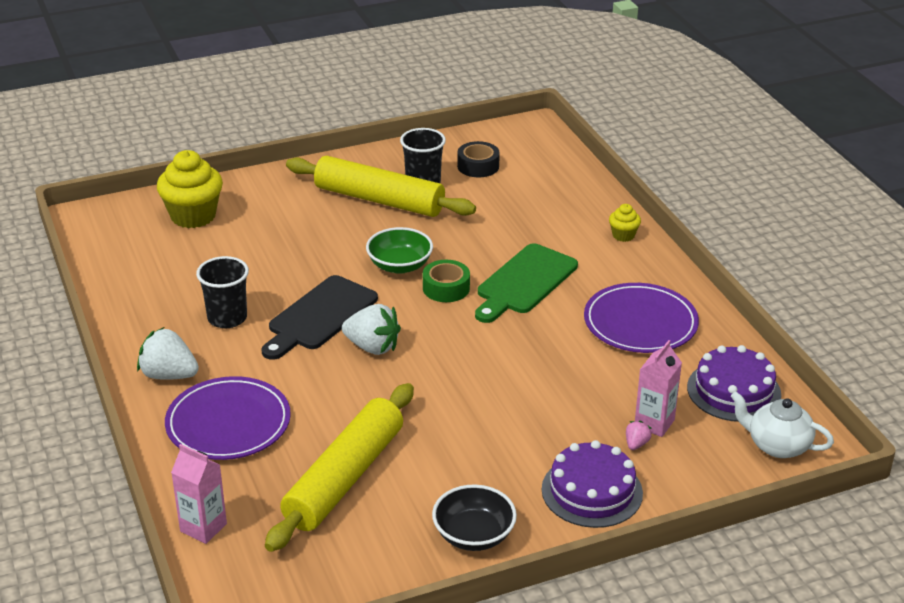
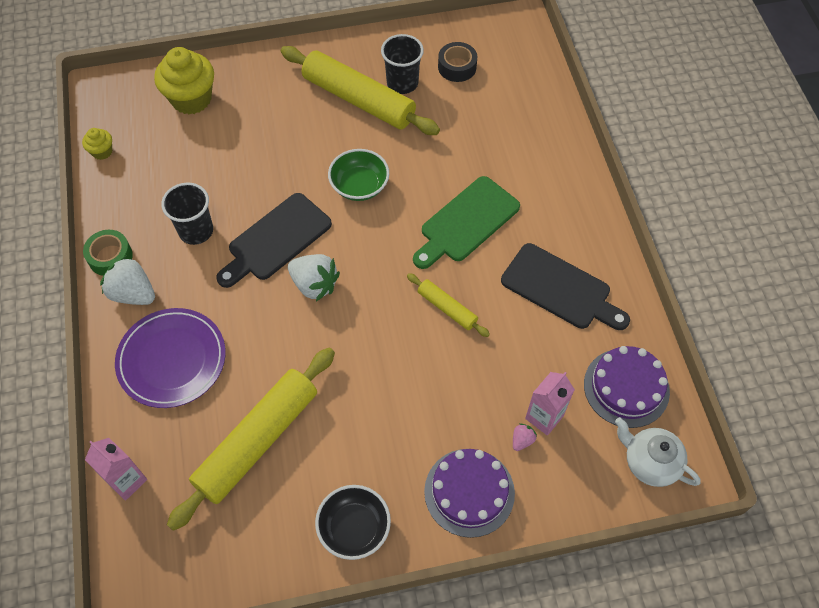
camera: 10 degrees right, 25 degrees up
(446, 288) = (394, 220): green tape -> green tape (110, 257)
(524, 350) = (447, 308): none -> yellow rolling pin
(623, 235) = (570, 174): yellow cupcake -> yellow cupcake (102, 152)
(640, 323) = (560, 289): purple plate -> black cutting board

